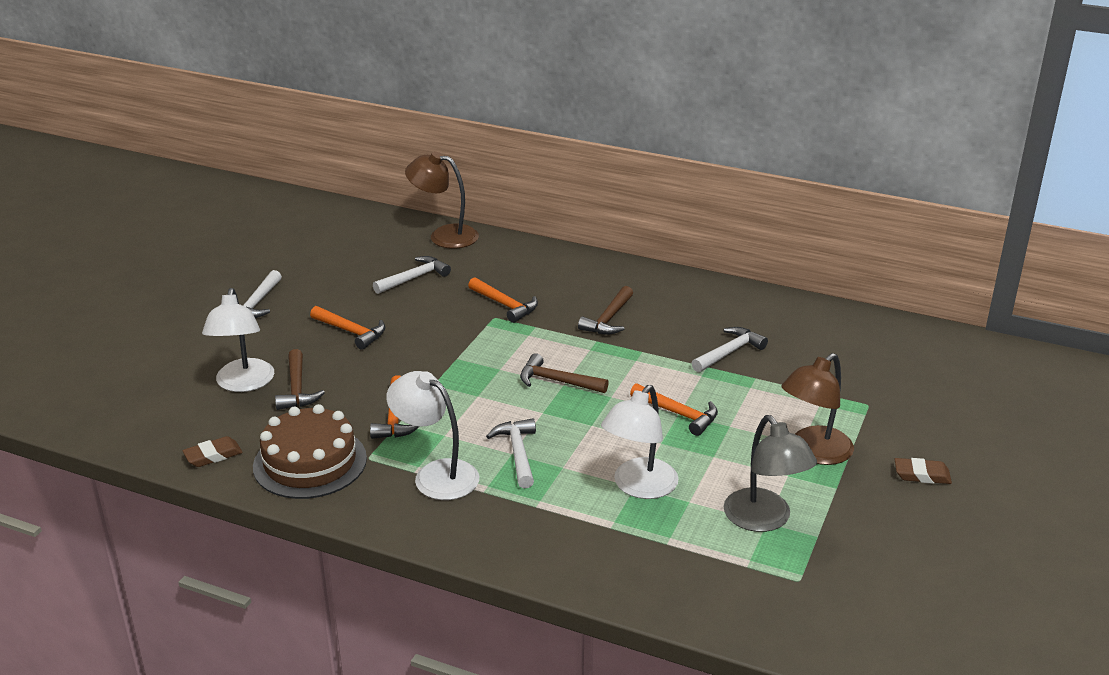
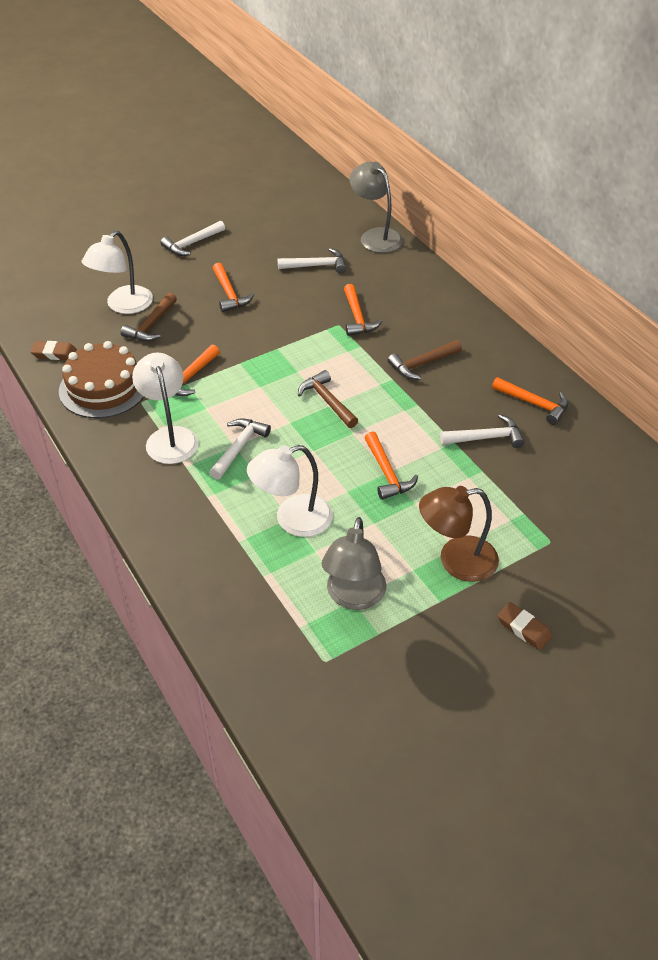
camera: 35 degrees right, 15 degrees up
(444, 235) = (375, 236): brown lamp -> grey lamp
(738, 312) = (534, 404): none -> orange hammer

